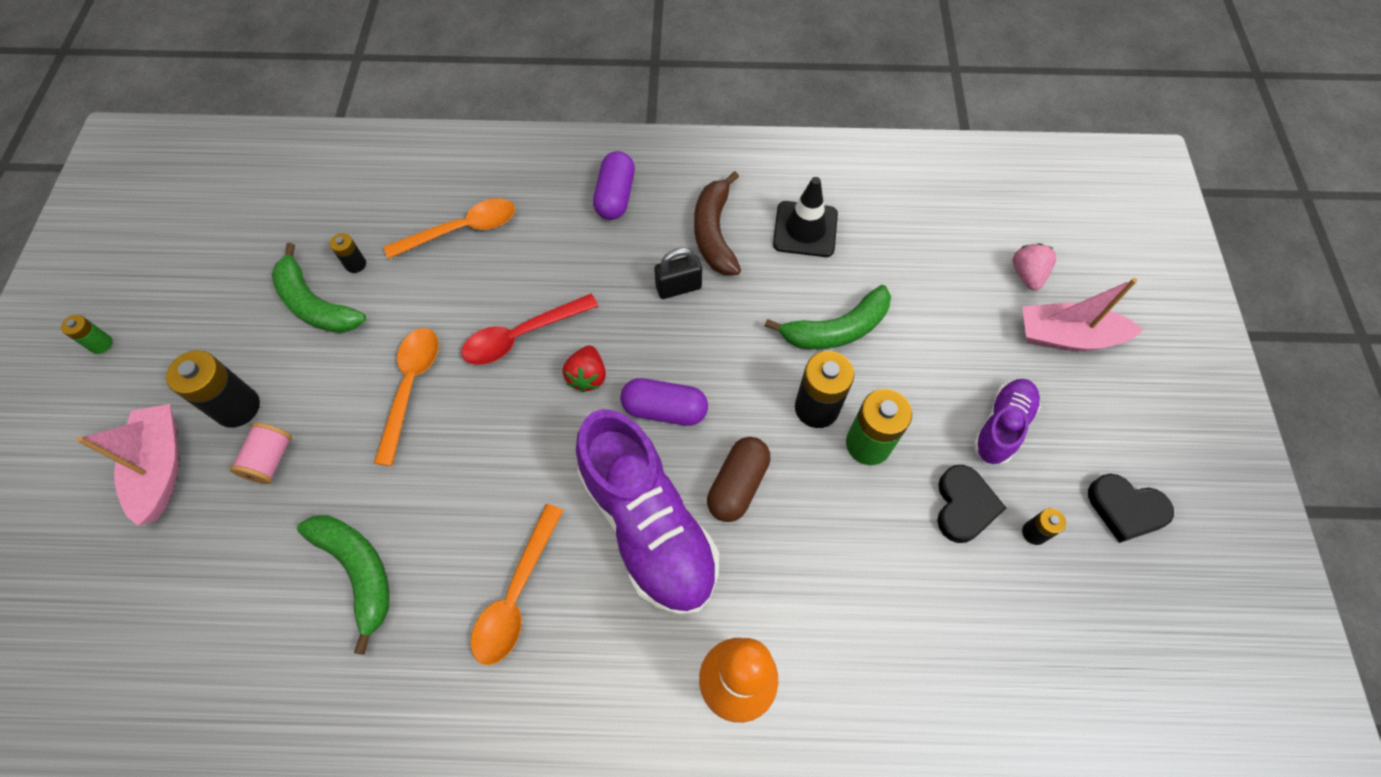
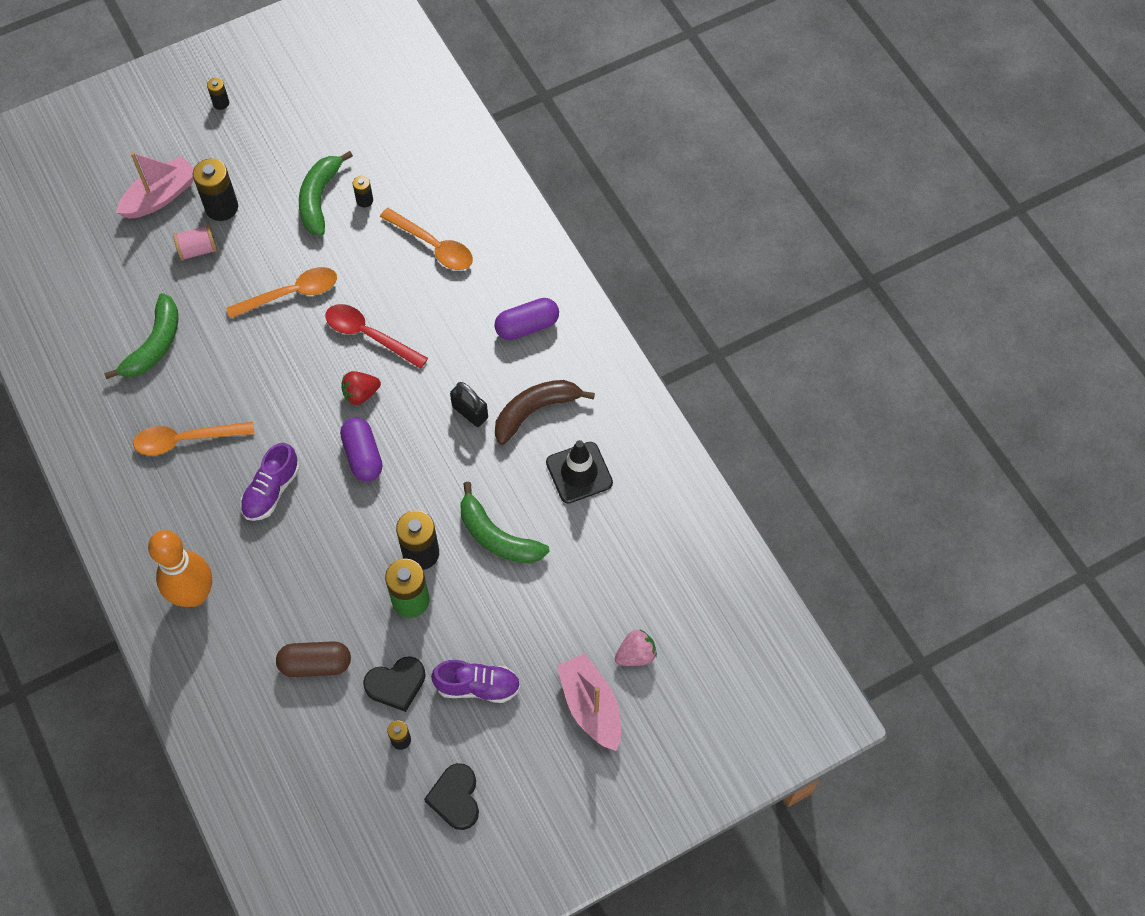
camera: 60 degrees right, 0 degrees up
(101, 344) = (221, 103): green battery -> black battery
(648, 526) = (271, 491): purple shoe -> purple shoe, size x0.53
(738, 485) = (331, 530): brown capsule -> brown capsule (315, 664)

